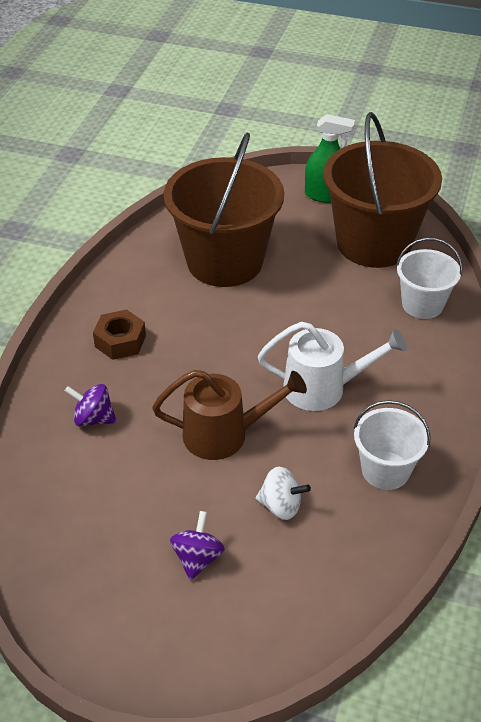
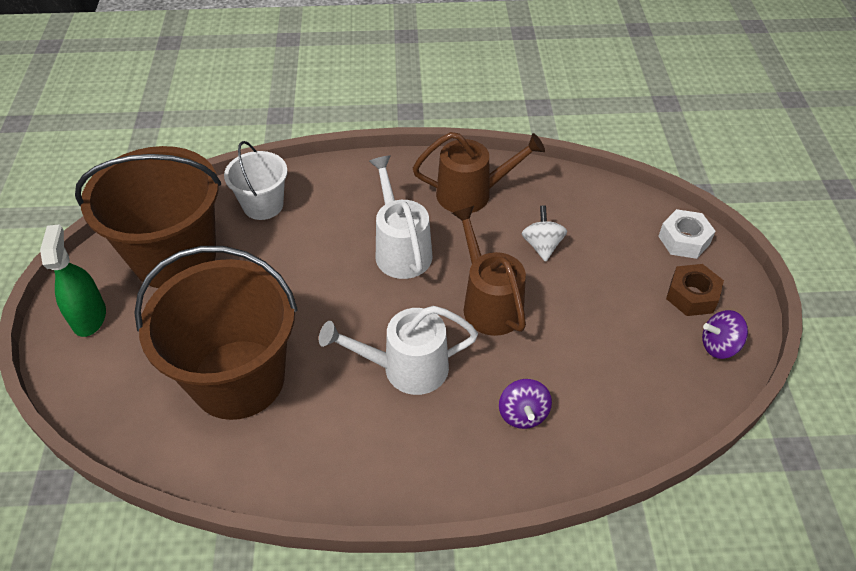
camera: 110 degrees left, 5 degrees up
(120, 341) = (405, 434): brown nut -> brown nut (692, 296)
(182, 356) = (405, 368): none -> white watering can
(197, 558) = (621, 282): purple spinning top -> purple spinning top (719, 346)
(230, 656) = (684, 240): none -> white nut
(385, 470) = (472, 194): white bucket -> brown watering can

